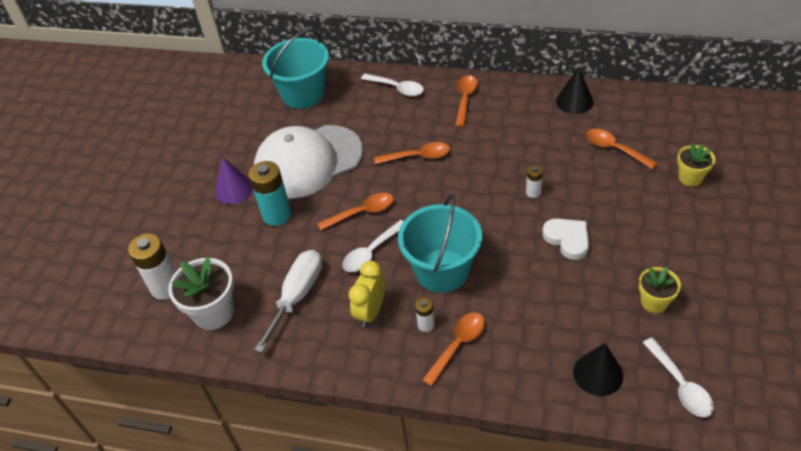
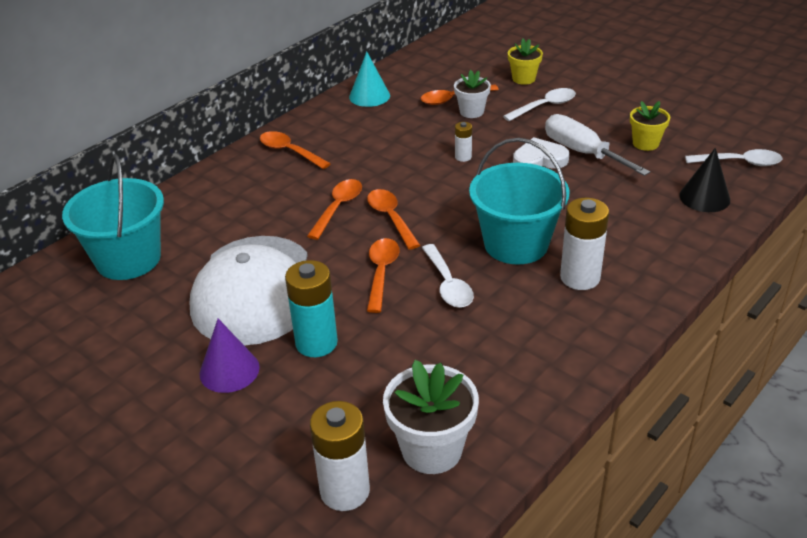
camera: 65 degrees left, 10 degrees down
(297, 296) = (465, 362): white screwdriver -> white screwdriver (582, 152)
(371, 312) = (534, 311): yellow clock -> none
(397, 88) = (214, 188): white spoon -> white spoon (545, 106)
(426, 325) = (580, 277): white battery -> white battery, size x1.97
(458, 345) = (621, 265): orange spoon -> orange spoon (391, 218)
(574, 101) = (369, 96): black cone -> turquoise cone
(604, 168) = (471, 112): none -> white flower pot

